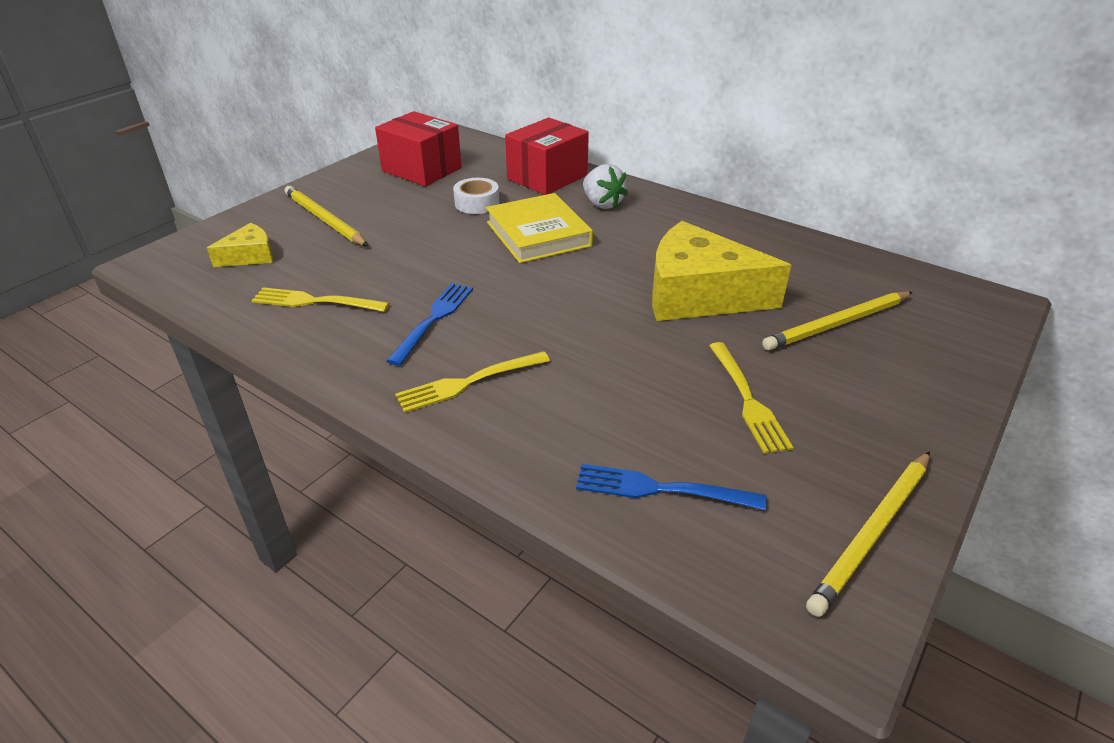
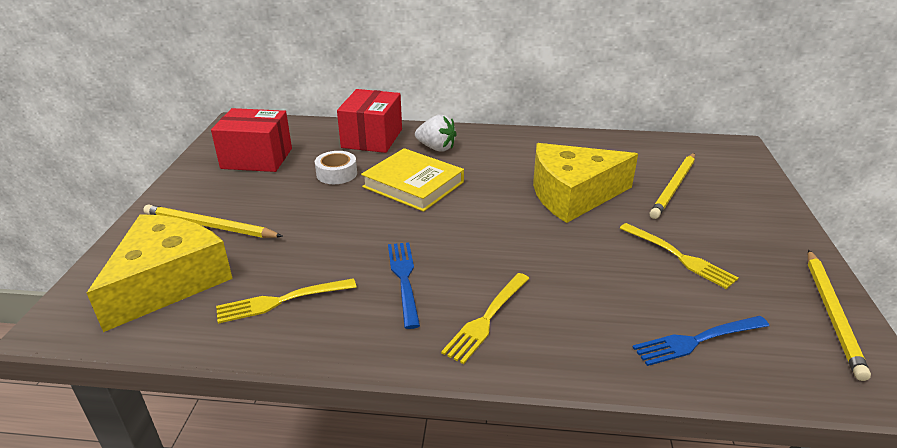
camera: 30 degrees left, 5 degrees down
(250, 256) = (168, 282): yellow cheese -> yellow cheese, size x2.07

